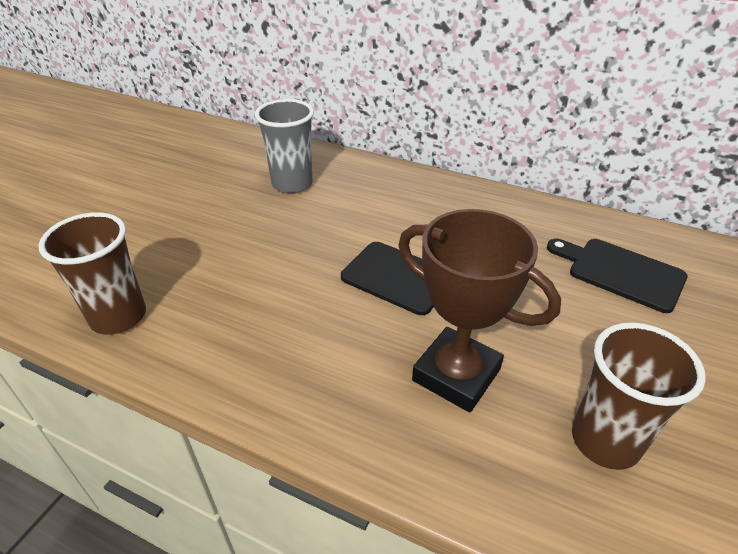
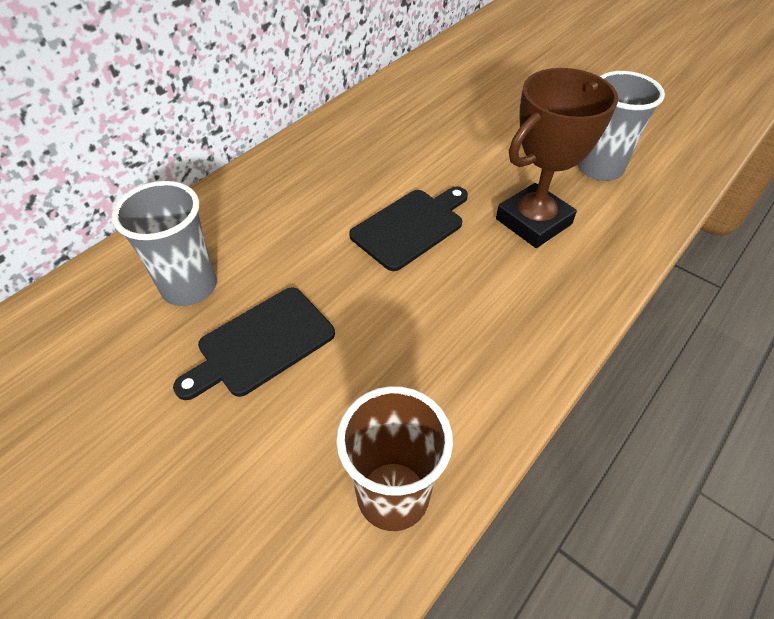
camera: 75 degrees left, 10 degrees up
(605, 441) = (599, 168): brown cup -> grey cup
(620, 272) = (443, 105): black cutting board -> black cutting board (261, 344)

